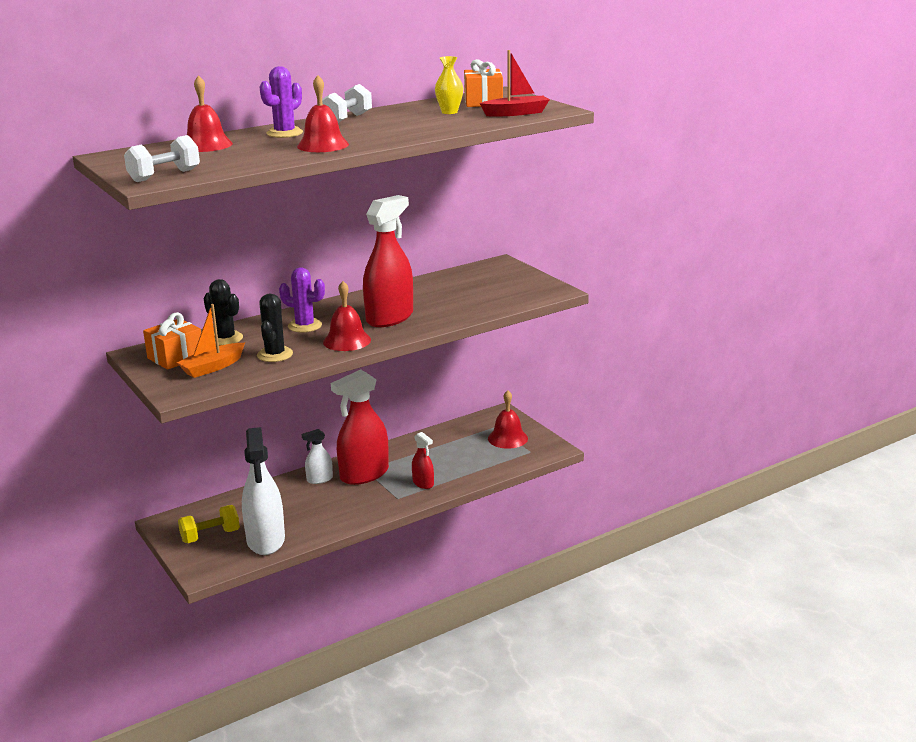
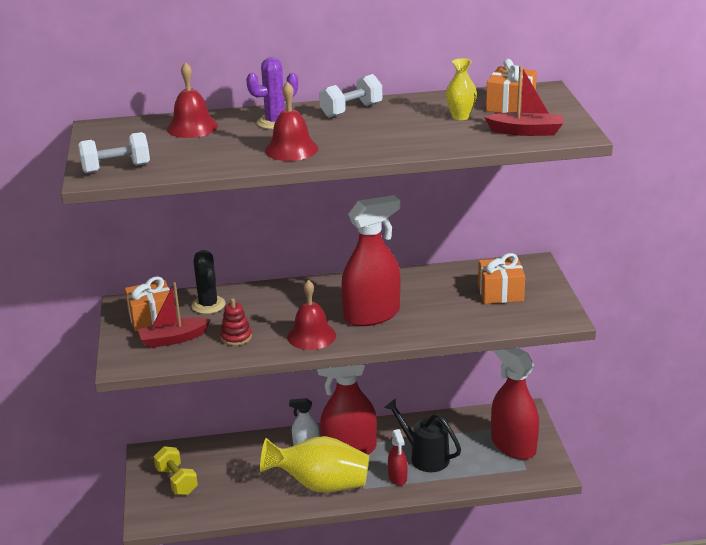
camera: 25 degrees right, 5 degrees up
(210, 536) = (177, 481): yellow dumbbell -> yellow dumbbell turned 60 degrees clockwise
(213, 367) = (173, 339): orange boat -> red boat
(266, 540) = (219, 501): white spray bottle -> none
(275, 355) = (236, 337): black cactus -> red stacking toy
(305, 326) = (287, 306): purple cactus -> none
(355, 505) = (320, 485): none -> yellow vase
(436, 463) = (424, 457): none -> black watering can
(489, 285) = (500, 293): none -> orange gift
(507, 438) = (513, 445): red bell -> red spray bottle

